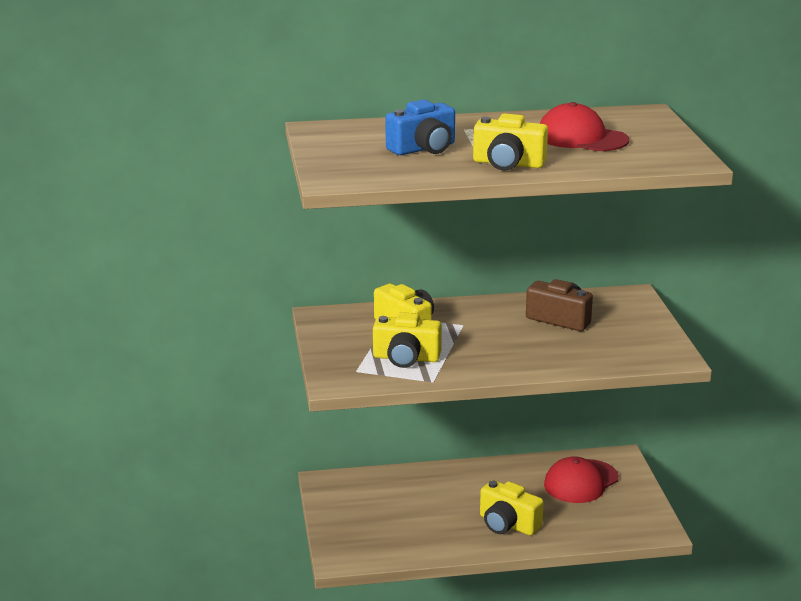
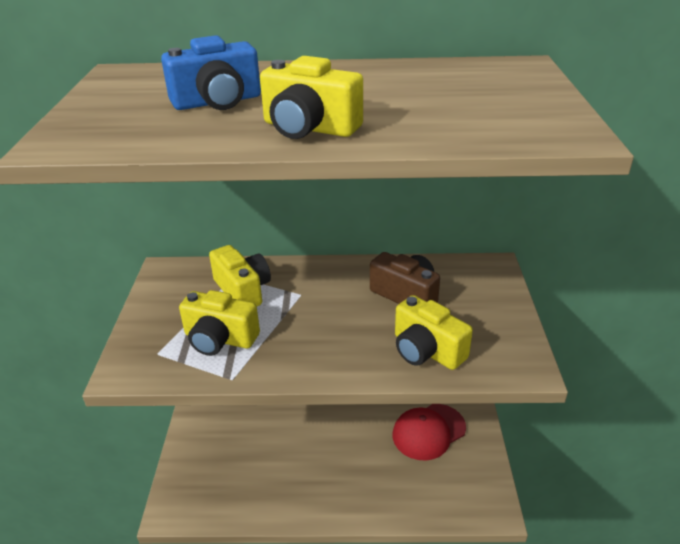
camera: 10 degrees right, 10 degrees up
(507, 524) = (345, 482): yellow camera -> yellow camera (426, 350)
(581, 138) = (427, 95): red cap -> none

